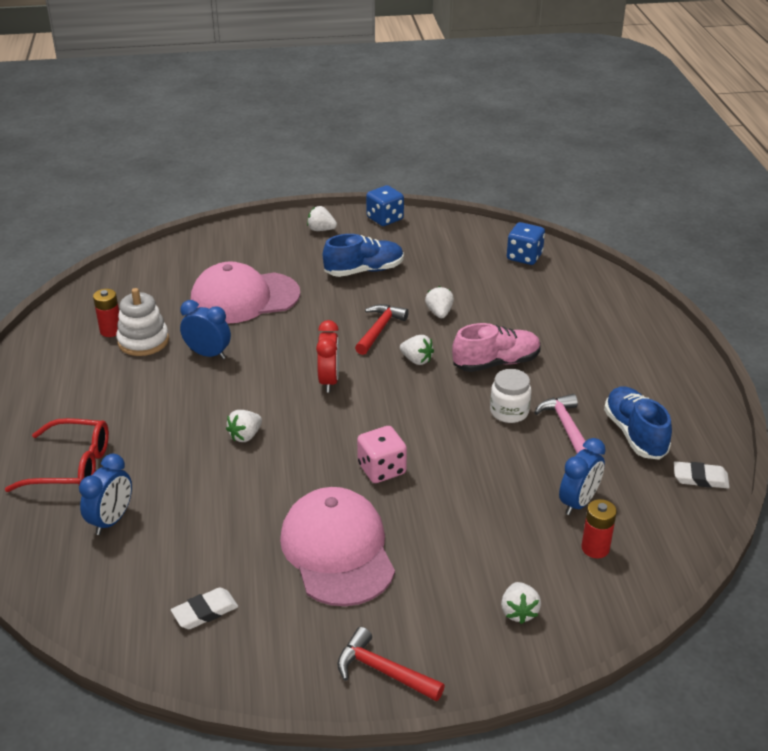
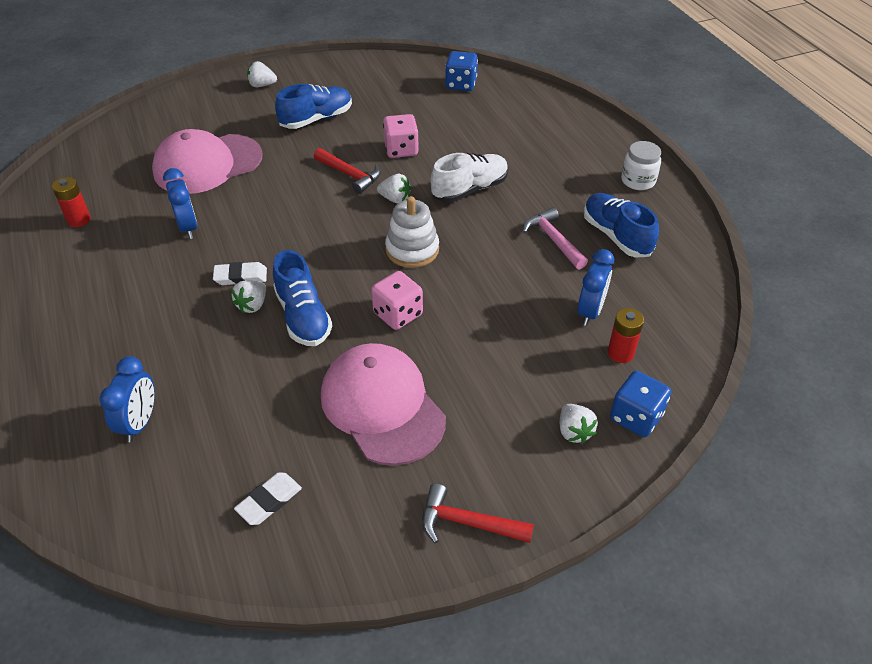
camera: 15 degrees left, 10 degrees up
(71, 466) = (79, 372): red glasses -> none
(143, 341) = (116, 225): white stacking toy -> white stacking toy (412, 250)
(208, 354) = (188, 227): blue clock -> blue clock turned 60 degrees clockwise
(289, 455) = (303, 316): none -> blue shoe
(329, 381) = (318, 234): red clock -> none
(379, 329) = (350, 175): red hammer -> red hammer turned 120 degrees clockwise
(385, 219) = (320, 66): blue dice -> blue dice (636, 417)
(439, 313) = (401, 149): white strawberry -> pink dice
(496, 363) = (469, 189): pink shoe -> white shoe
(509, 412) = (498, 235): white jar -> white jar (638, 181)
(700, 478) = (687, 267): white eraser -> white eraser (240, 276)

